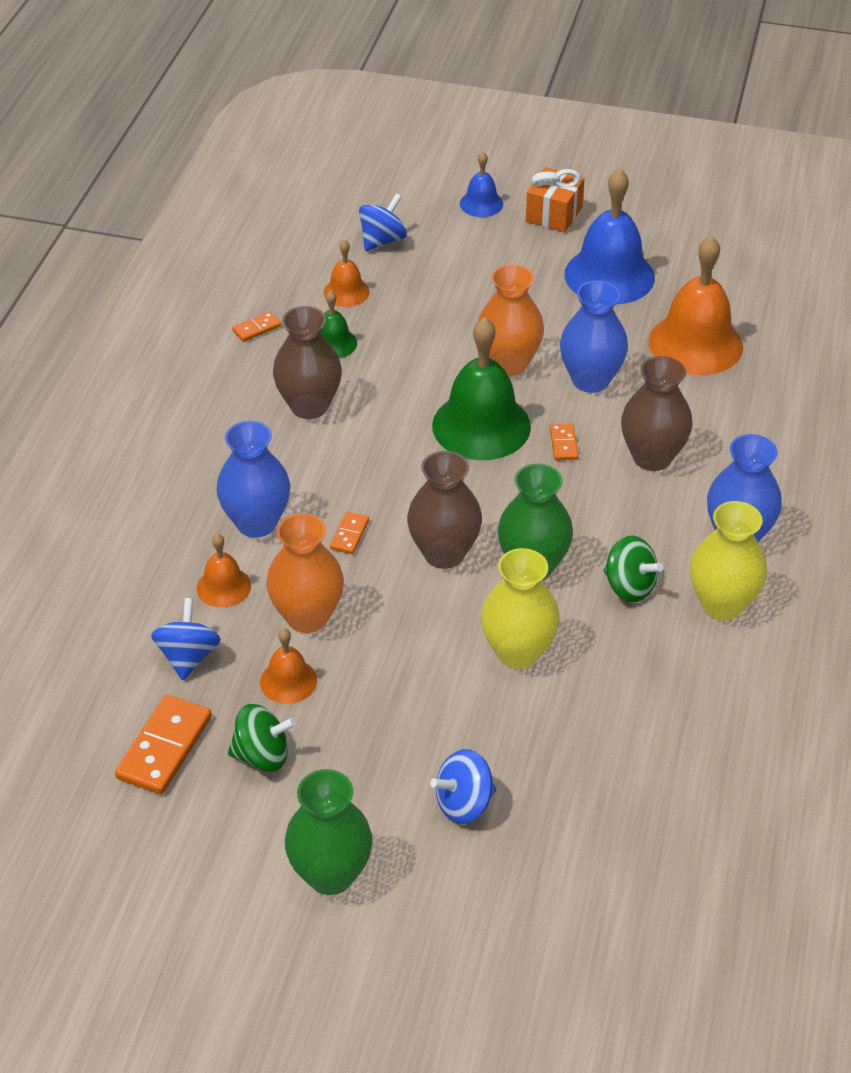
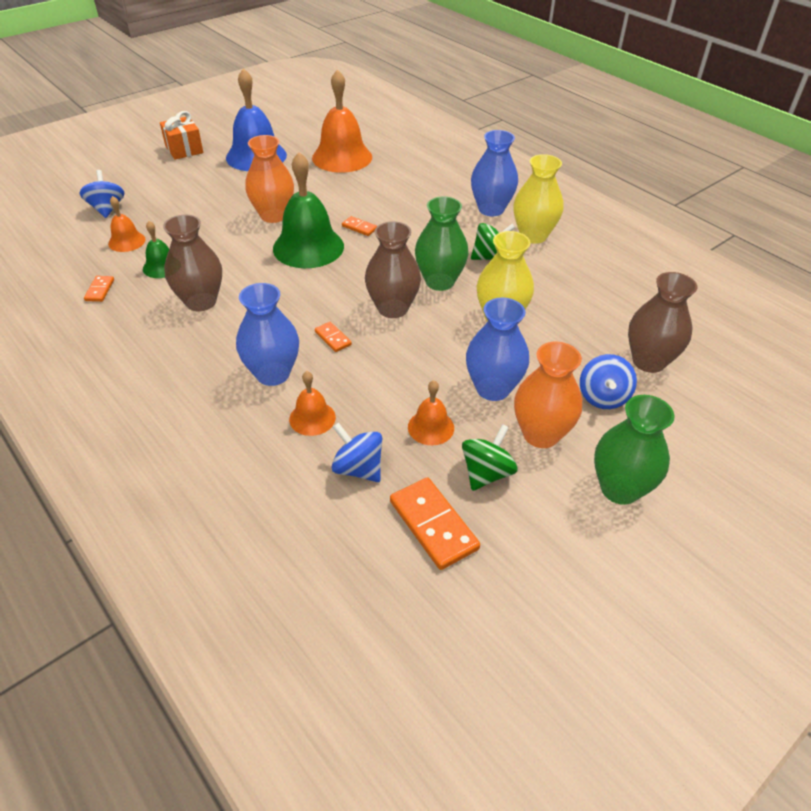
camera: 55 degrees left, 0 degrees up
(307, 617) = (383, 391): orange vase -> orange vase (541, 434)
(481, 204) = (136, 165): blue bell -> none
(590, 380) = (324, 197): blue vase -> blue vase (493, 388)
(652, 457) = (405, 206): brown vase -> brown vase (648, 361)

